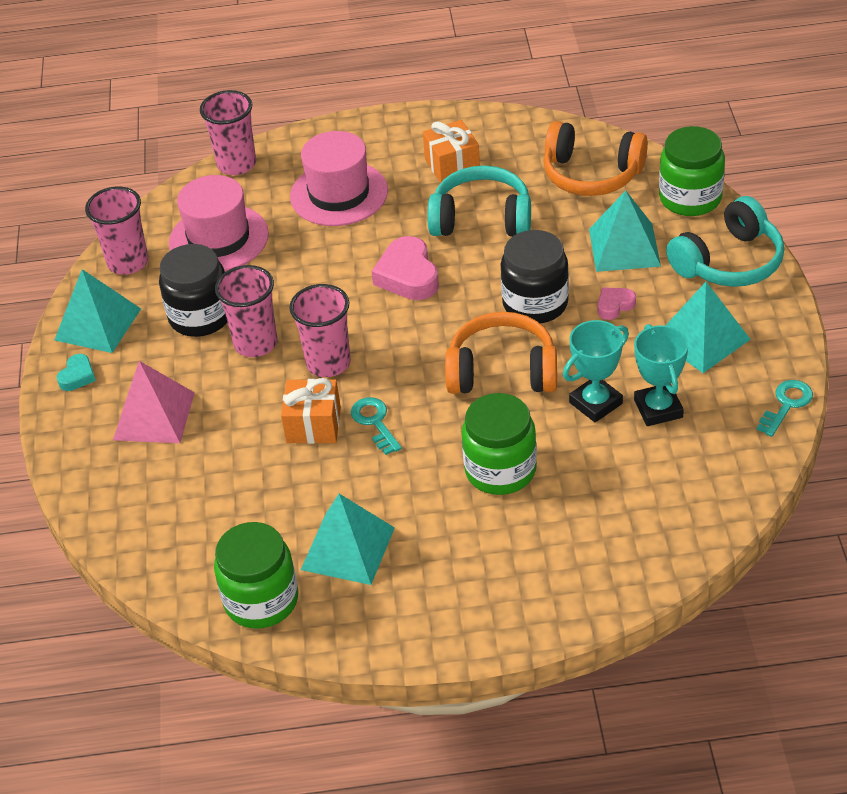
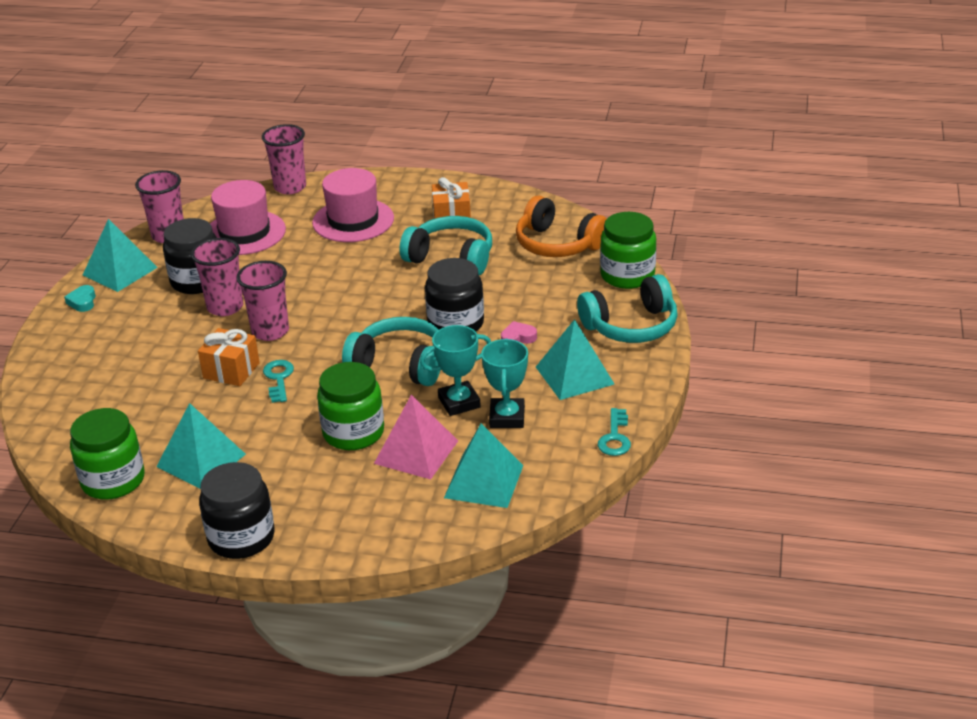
camera: 15 degrees right, 10 degrees down
(77, 376) = (82, 302): turquoise heart -> turquoise heart turned 135 degrees clockwise
(154, 416) = (119, 339): pink pyramid -> pink pyramid (416, 452)
(408, 275) = (369, 285): pink heart -> none
(452, 633) = (241, 538): none -> black jar
(502, 371) = (399, 365): orange headphones -> turquoise headphones
(624, 247) = (552, 299): turquoise pyramid -> turquoise pyramid (483, 481)
(786, 405) = (615, 437): turquoise key -> turquoise key turned 135 degrees clockwise

